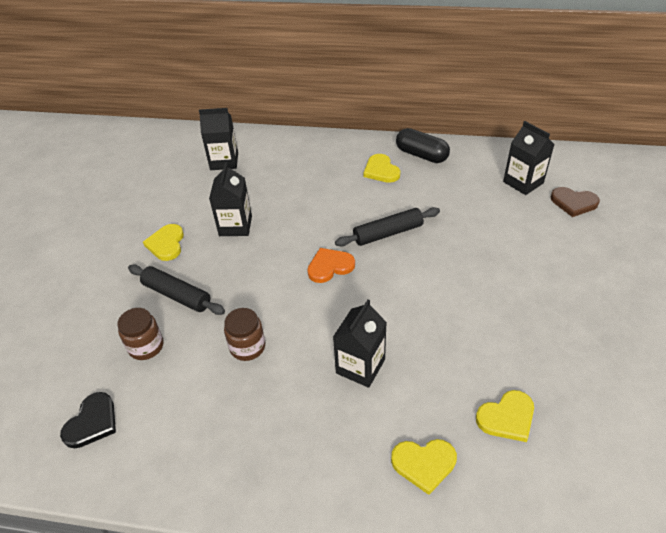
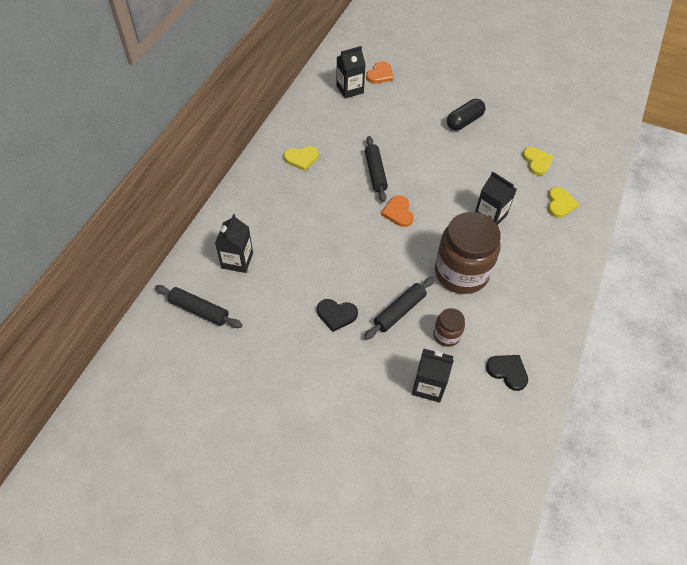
camera: 80 degrees left, 10 degrees up
(162, 154) = (199, 310): none -> black rolling pin
(166, 244) = (336, 315): yellow heart -> black heart
(235, 226) = (332, 263): black carton -> black carton (428, 386)
(247, 347) = (461, 272): brown jar -> brown jar, size x2.13
(421, 155) = (293, 130): black capsule -> black capsule (464, 121)
(573, 203) = (380, 74): brown heart -> orange heart

